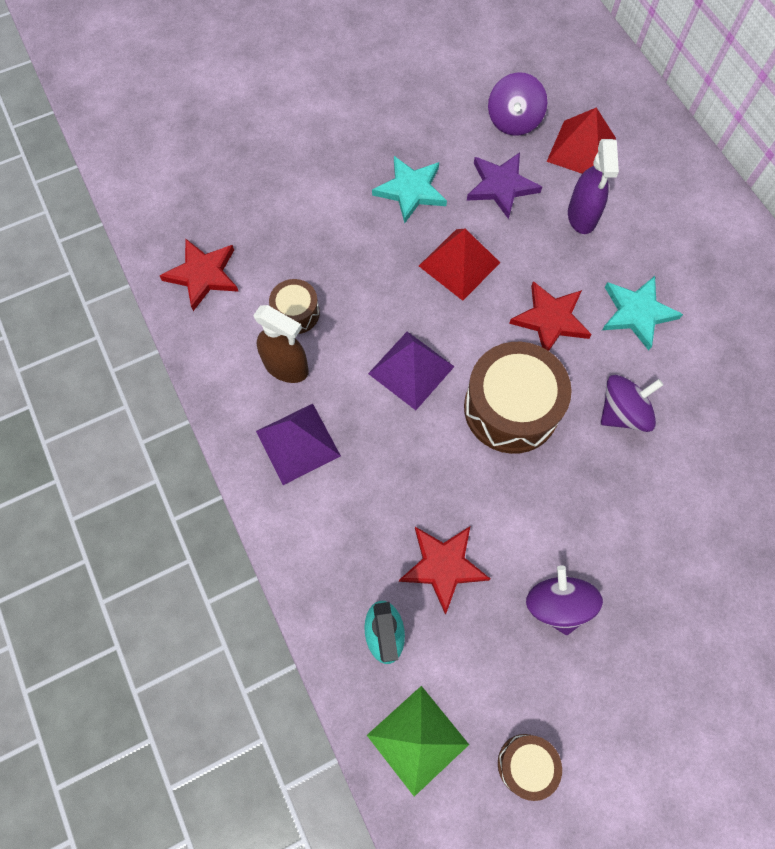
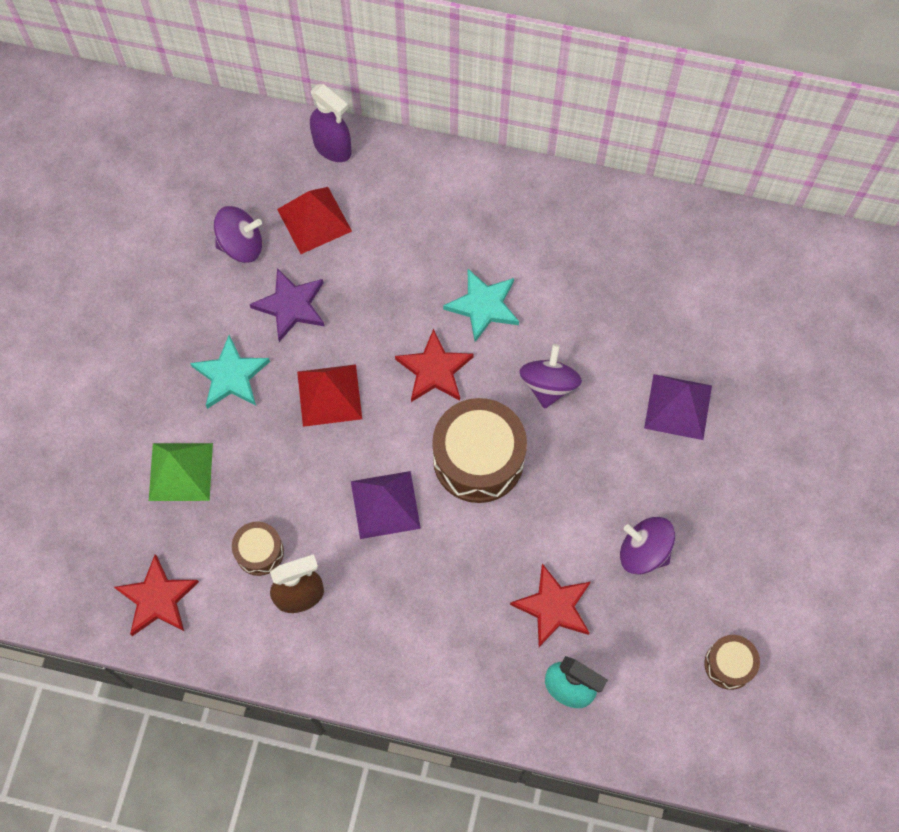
camera: 50 degrees left, 0 degrees up
(298, 443) = (371, 636): purple pyramid -> purple pyramid (678, 406)
(418, 739) = (657, 724): green pyramid -> green pyramid (181, 471)
(513, 121) = (241, 245): purple spinning top -> purple spinning top turned 60 degrees counterclockwise
(582, 216) = (371, 272): purple spray bottle -> purple spray bottle (332, 148)

